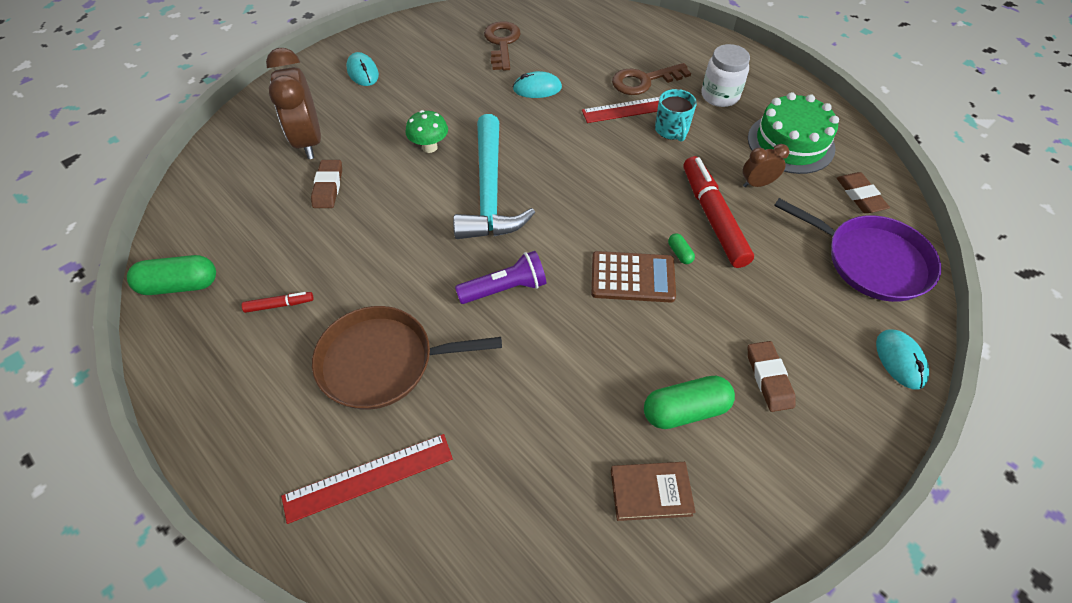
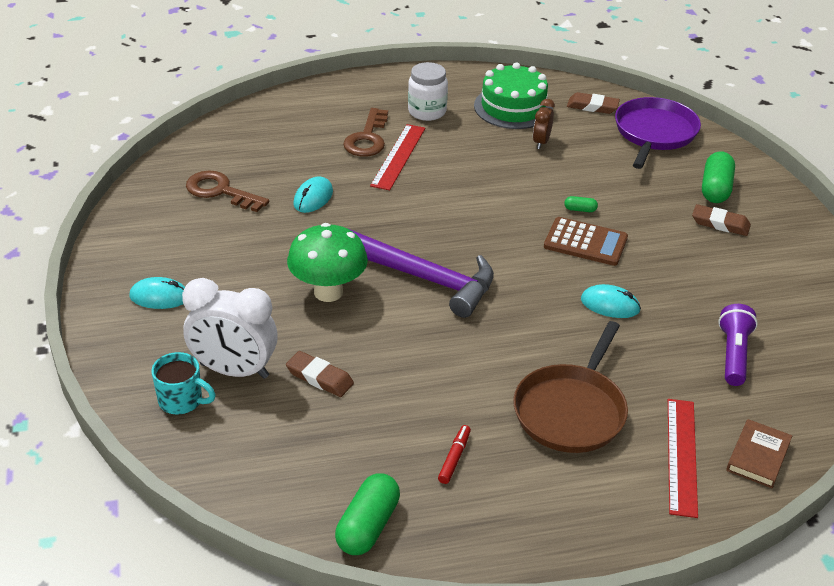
camera: 60 degrees left, 15 degrees down
(308, 141) = (234, 371): brown clock -> white clock
(429, 147) = (328, 292): green mushroom -> green mushroom, size x1.68
(490, 191) = (423, 278): turquoise hammer -> purple hammer
(505, 289) = (545, 312): purple flashlight -> purple flashlight (733, 354)
(632, 277) = (585, 242): brown calculator -> brown calculator turned 75 degrees clockwise
(650, 492) = (777, 316): brown book -> brown book (758, 456)
(671, 130) = (443, 152): turquoise mug -> turquoise mug (182, 401)
(685, 410) = (722, 272): green capsule -> green capsule (715, 189)
(713, 218) = (557, 178): red marker -> none
(871, 261) = (654, 133): purple pan -> purple pan turned 45 degrees counterclockwise
(900, 360) = (742, 165): turquoise mouse -> turquoise mouse (610, 305)

